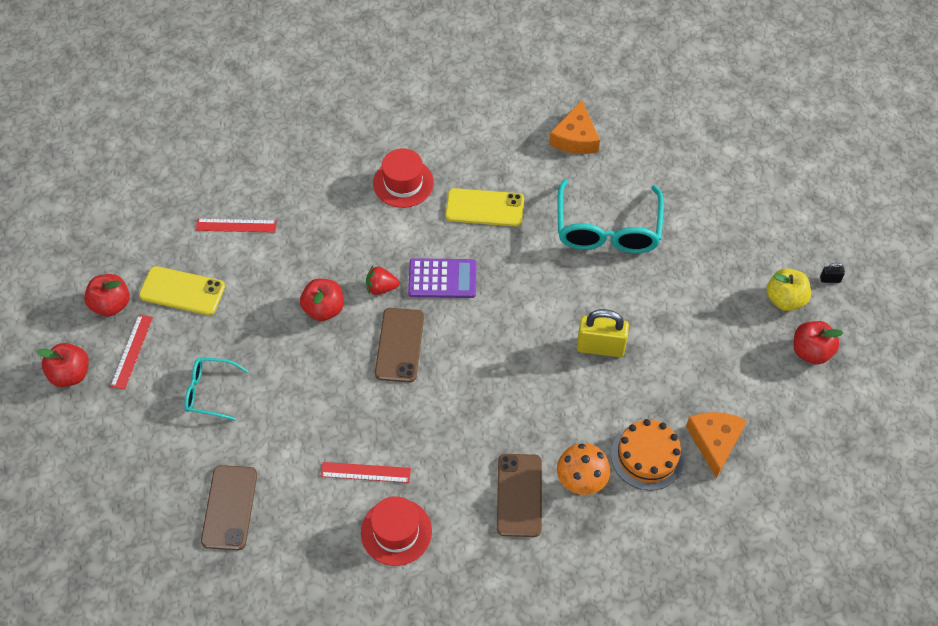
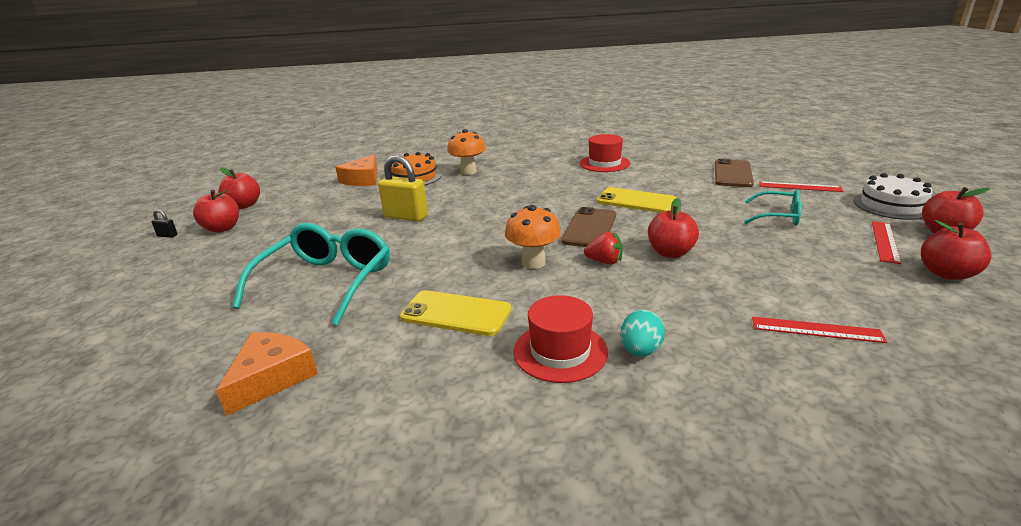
camera: 165 degrees left, 30 degrees down
(85, 431) = (892, 205): none -> white cake
(182, 291) = (856, 277): yellow phone -> yellow phone (636, 201)
(352, 191) = (640, 351): none -> turquoise egg
(365, 472) = (626, 180): red ruler -> red ruler (800, 187)
(442, 279) = (533, 263): purple calculator -> orange mushroom
(519, 495) = (514, 170): brown phone -> none
(785, 299) = (222, 228): yellow apple -> red apple

